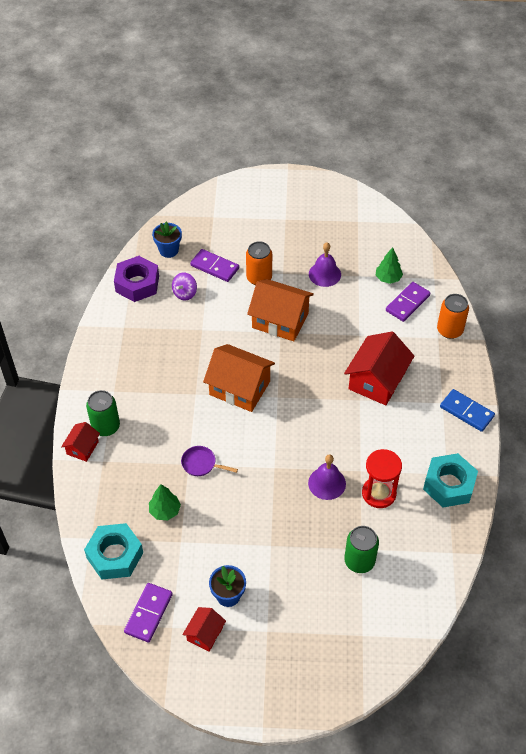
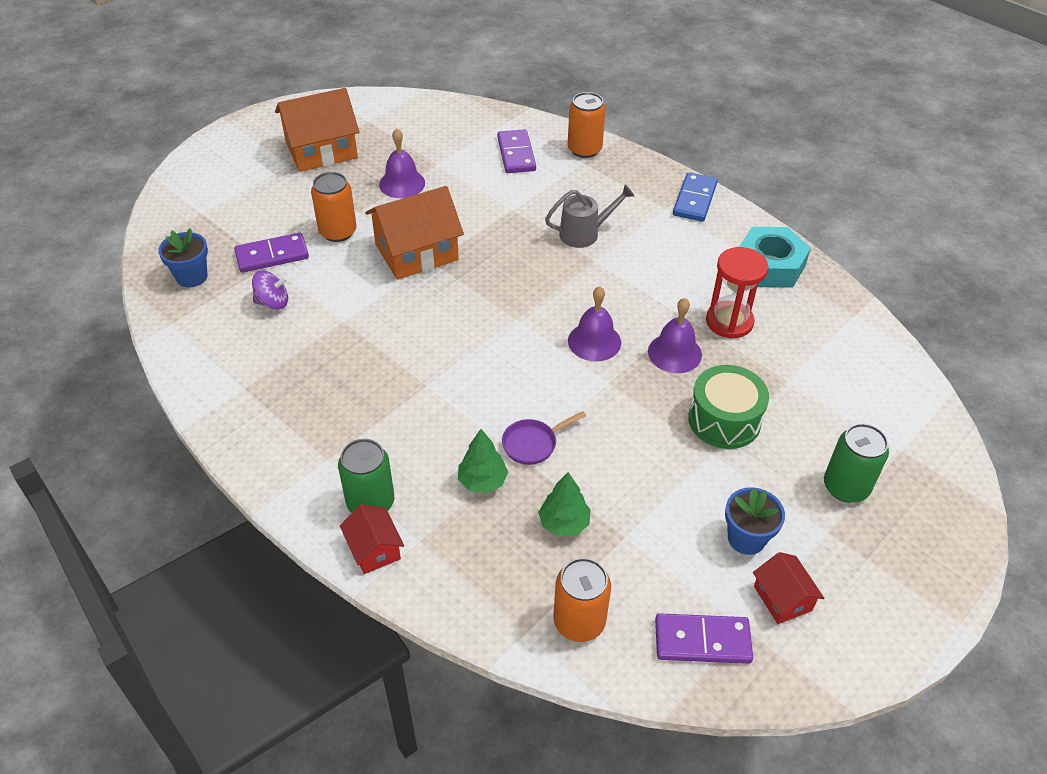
camera: 50 degrees left, 5 degrees down
(115, 555) = (579, 621): turquoise nut -> orange can
(137, 284) = (198, 334): purple nut -> none
(149, 613) = (702, 640): purple domino -> purple domino turned 60 degrees counterclockwise
(185, 293) = (273, 302): purple spinning top -> purple spinning top turned 75 degrees counterclockwise
(239, 388) = (466, 342): orange house -> orange house (321, 150)
(297, 442) = (594, 341): none -> purple bell
(300, 537) = (724, 420): none -> green drum
(359, 561) = (802, 391): green can -> green can (846, 487)
(377, 380) = (585, 233): red house -> grey watering can
(388, 278) = (468, 147): green tree -> green tree (482, 481)
(466, 411) = (694, 199): blue domino -> blue domino turned 60 degrees counterclockwise

